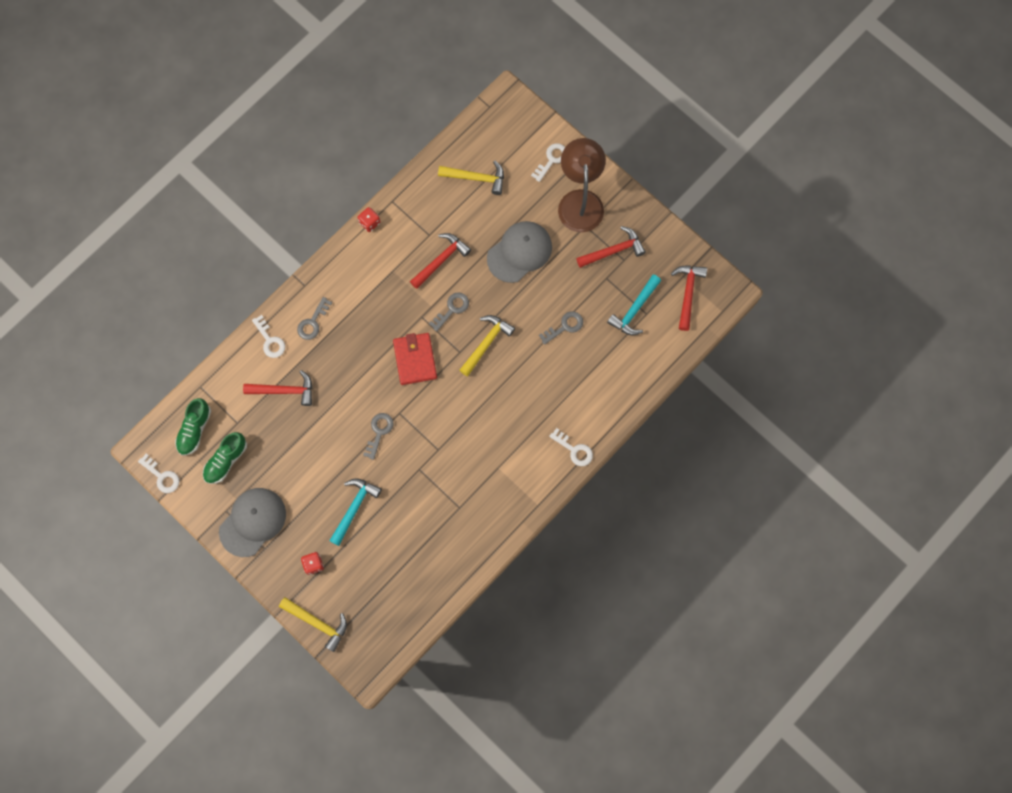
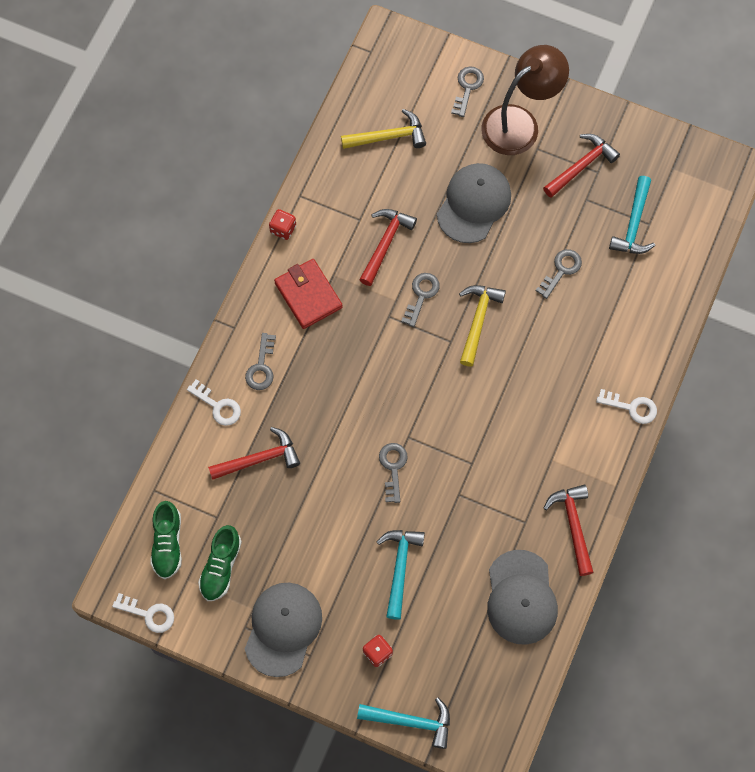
camera: 20 degrees left, 5 degrees down
(318, 623) = (411, 721): yellow hammer -> turquoise hammer
(415, 359) = (401, 368): red wallet -> red wallet (308, 295)
(434, 562) = (521, 597): none -> grey cap
(551, 160) = (467, 88): white key -> grey key
(580, 201) = (519, 123): brown lamp -> brown lamp turned 75 degrees clockwise
(687, 293) = (686, 185): red hammer -> red hammer (573, 525)

